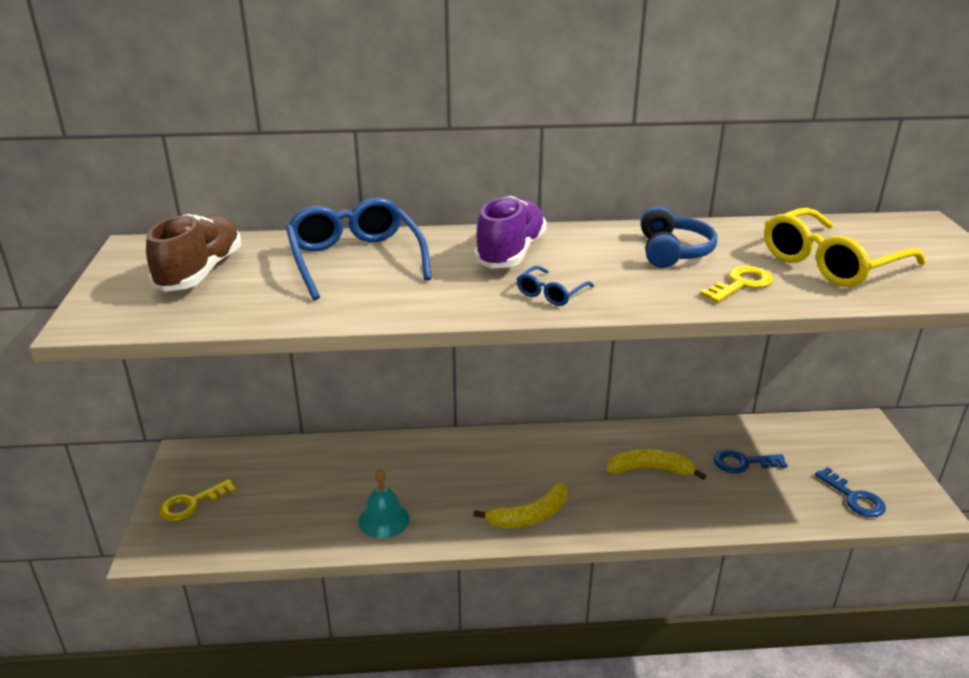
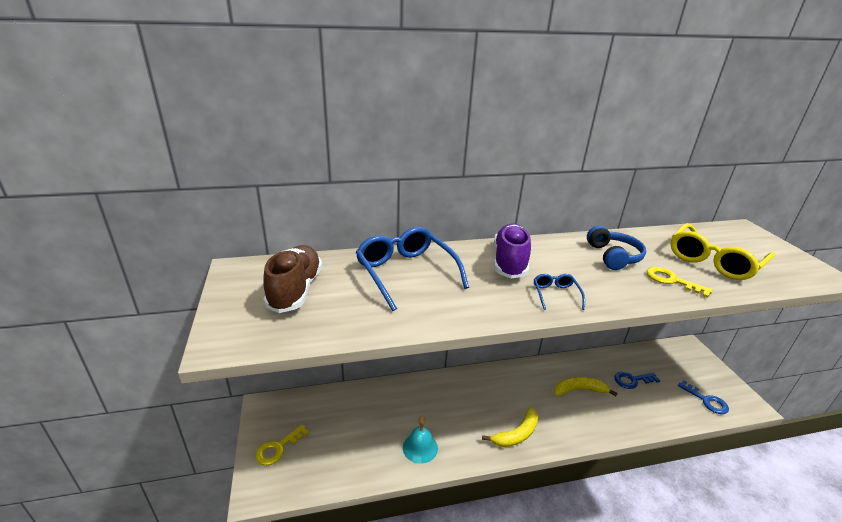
camera: 10 degrees left, 0 degrees up
(551, 293) = (556, 295): blue glasses -> blue glasses turned 150 degrees clockwise
(741, 284) = (671, 281): yellow key -> yellow key turned 90 degrees counterclockwise

